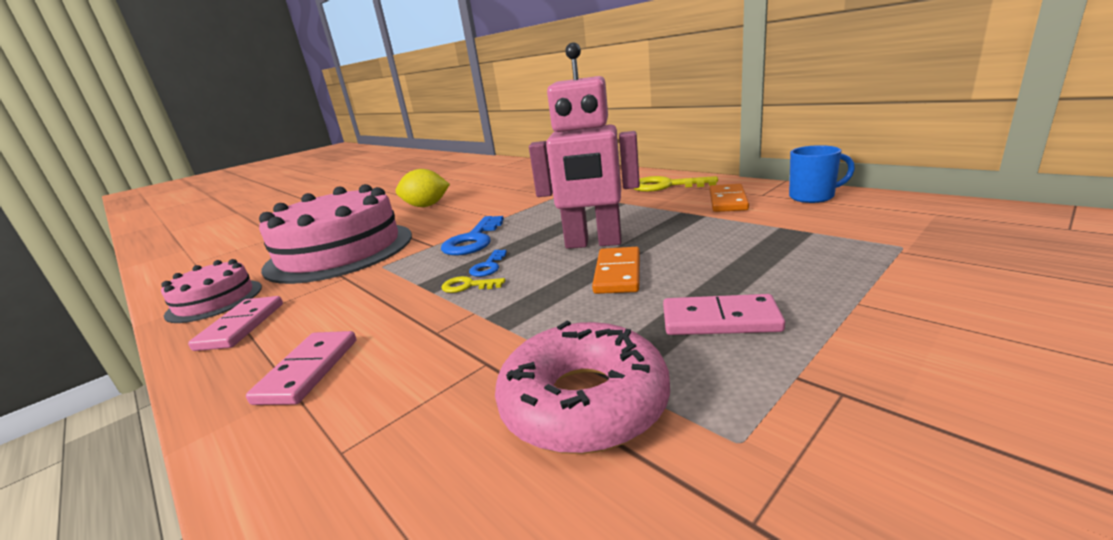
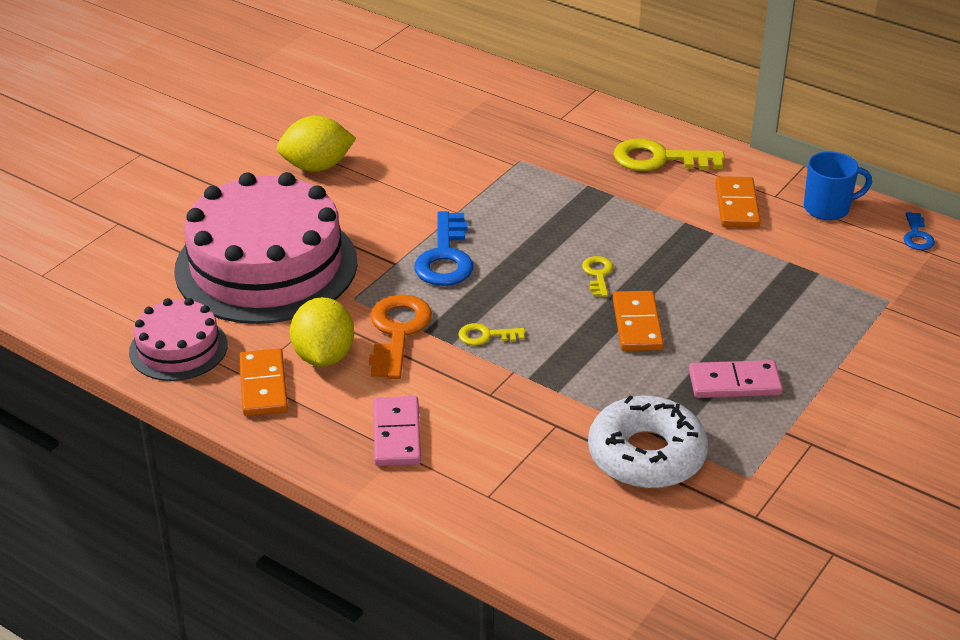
camera: 15 degrees left, 15 degrees up
(241, 326) = (263, 386): pink domino -> orange domino
(316, 303) = (323, 356): none -> yellow lemon
(394, 285) = (397, 332): none -> orange key
(488, 266) = (492, 306): blue key -> blue key (917, 236)
(584, 402) = (646, 455): pink donut -> white donut
(593, 243) = (598, 274): pink robot -> yellow key

